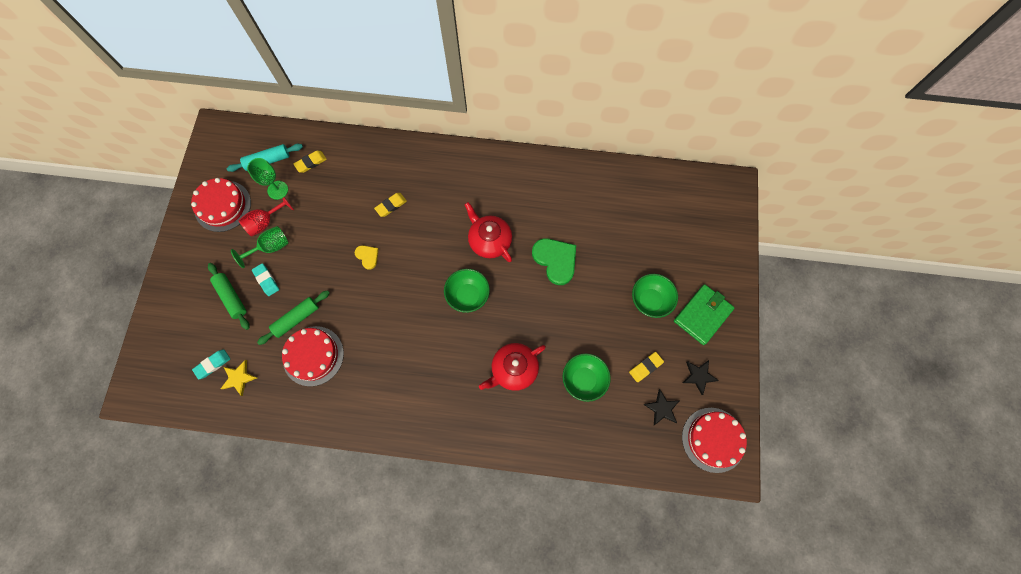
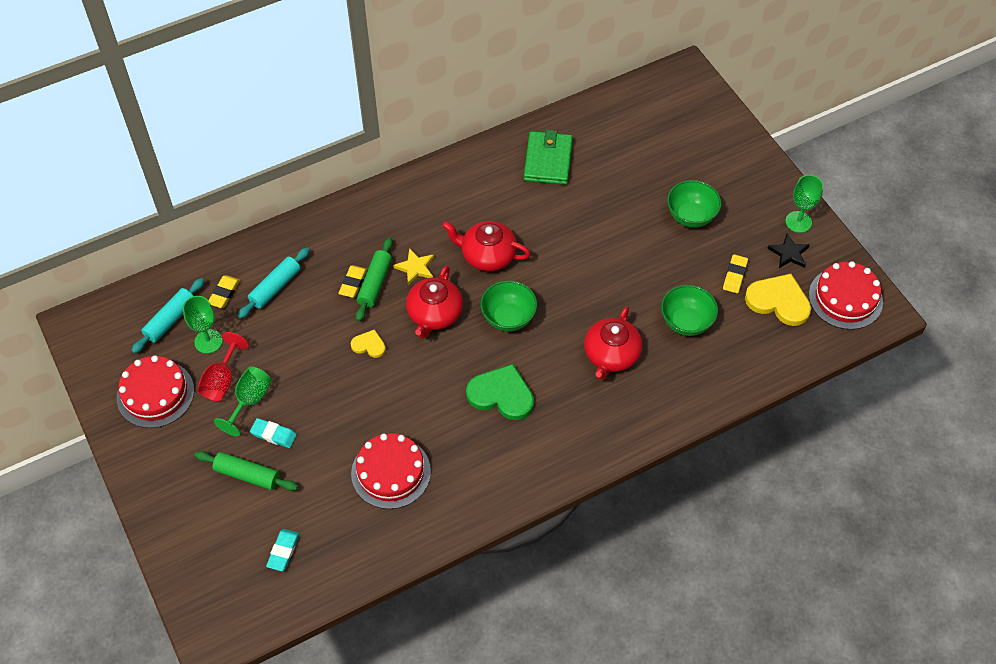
camera: 35 degrees left, 15 degrees down
(239, 378) = (325, 545): yellow star -> yellow star (415, 268)
(296, 318) = (341, 450): green rolling pin -> green rolling pin (375, 283)
(343, 178) = (275, 287): none -> turquoise rolling pin
(424, 261) = (434, 314): none -> red teapot
(555, 260) = (570, 234): green heart -> green heart (501, 394)
(662, 408) = (778, 301): black star -> yellow heart
(702, 315) = (749, 200): green wallet -> green wallet (548, 161)
(725, 356) = (798, 222): none -> green goblet

